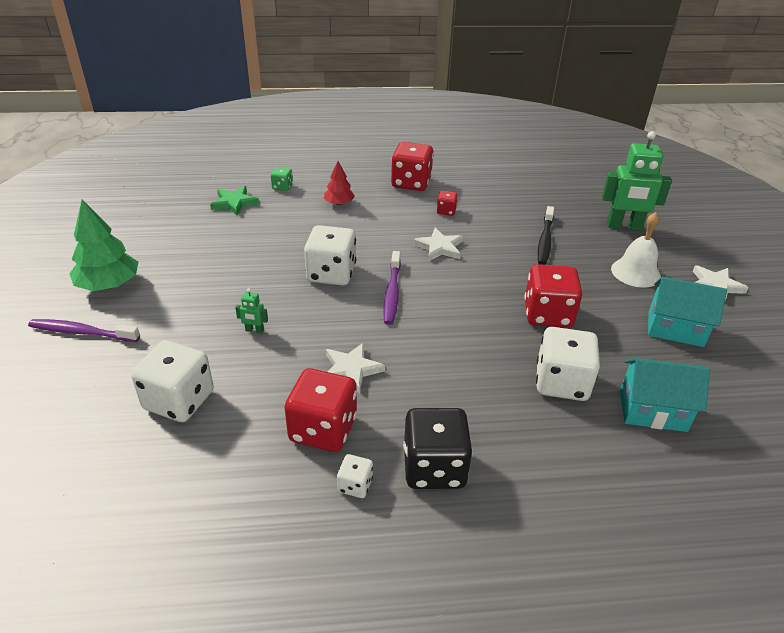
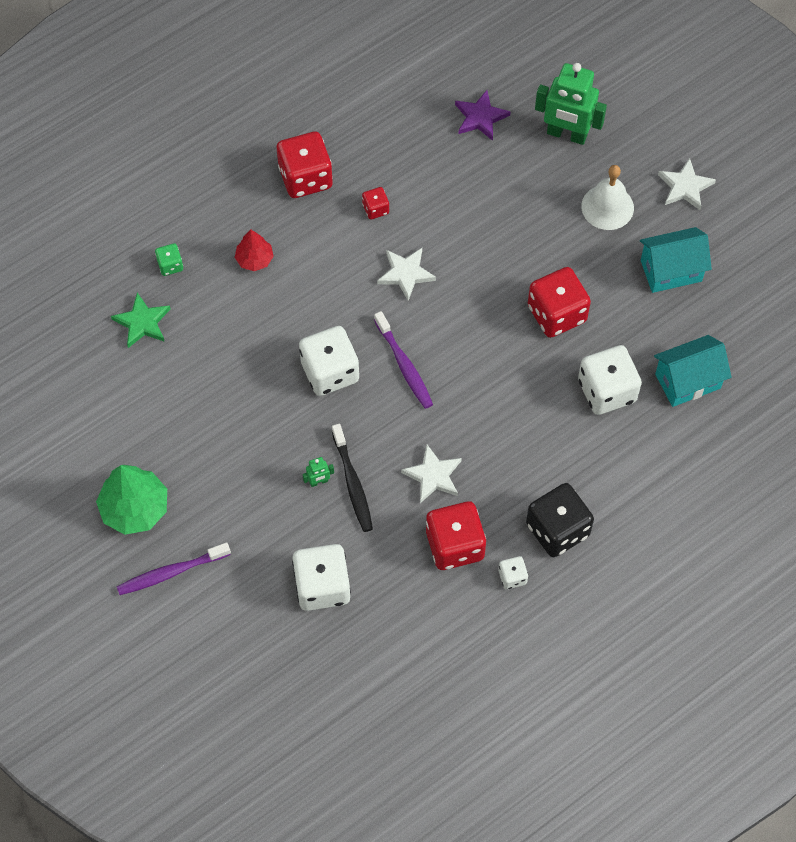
camera: 30 degrees left, 25 degrees up
(545, 241) = (501, 204): black toothbrush -> black toothbrush (352, 483)
(560, 198) = (480, 117): none -> purple star
(624, 226) = (566, 134): green robot -> green robot turned 45 degrees clockwise

